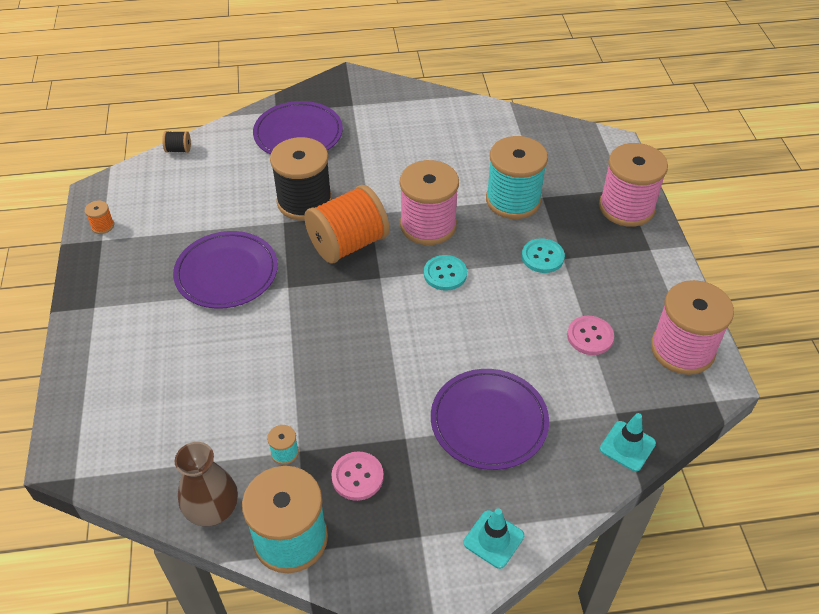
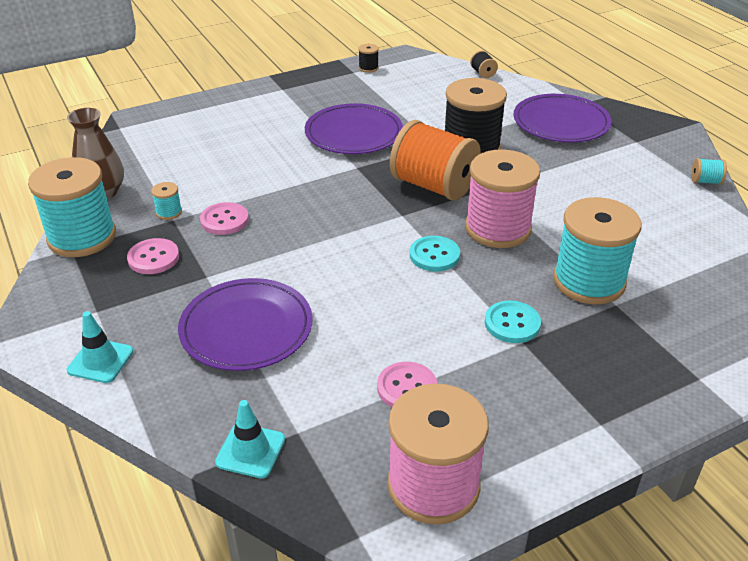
camera: 70 degrees right, 10 degrees down
(102, 226) = (368, 68): orange spool -> black spool
(323, 407) = (224, 220): none -> pink button
(425, 94) = (705, 181): none -> turquoise spool
(626, 207) = (663, 386): pink spool -> none

